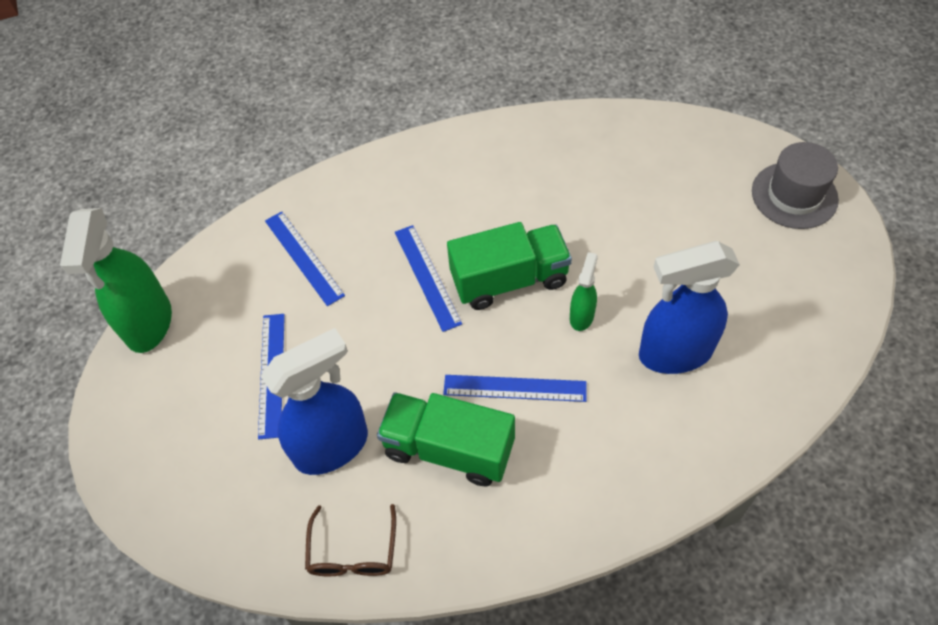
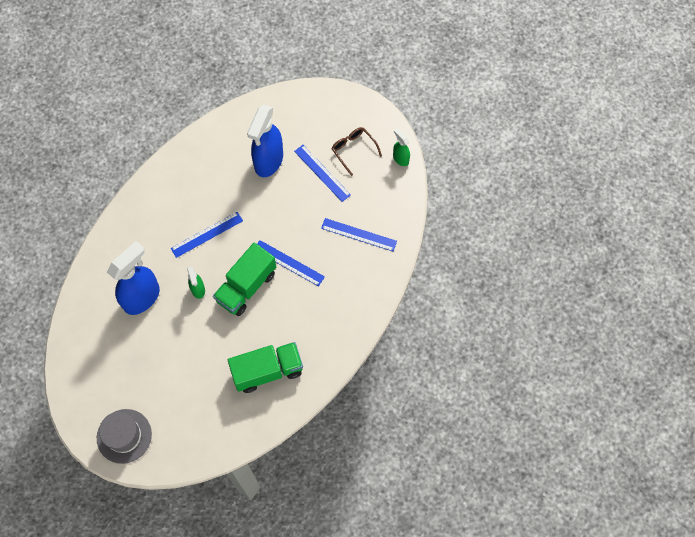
camera: 140 degrees right, 10 degrees up
(148, 324) = (400, 158): green spray bottle -> green spray bottle, size x0.49
(353, 552) = (227, 130): brown glasses -> brown glasses (353, 150)
(449, 449) = (217, 191): green truck -> green truck (267, 371)

